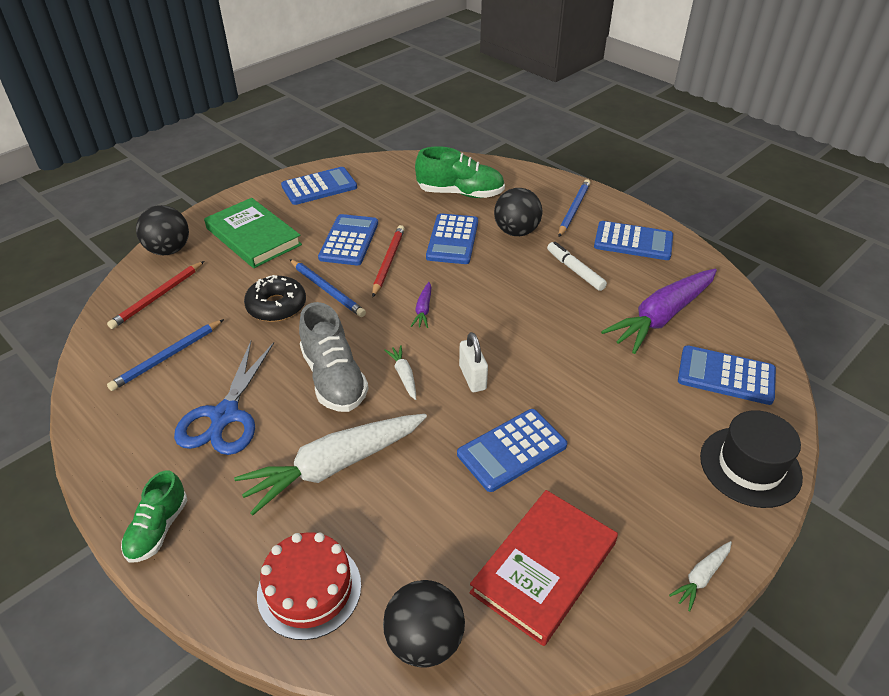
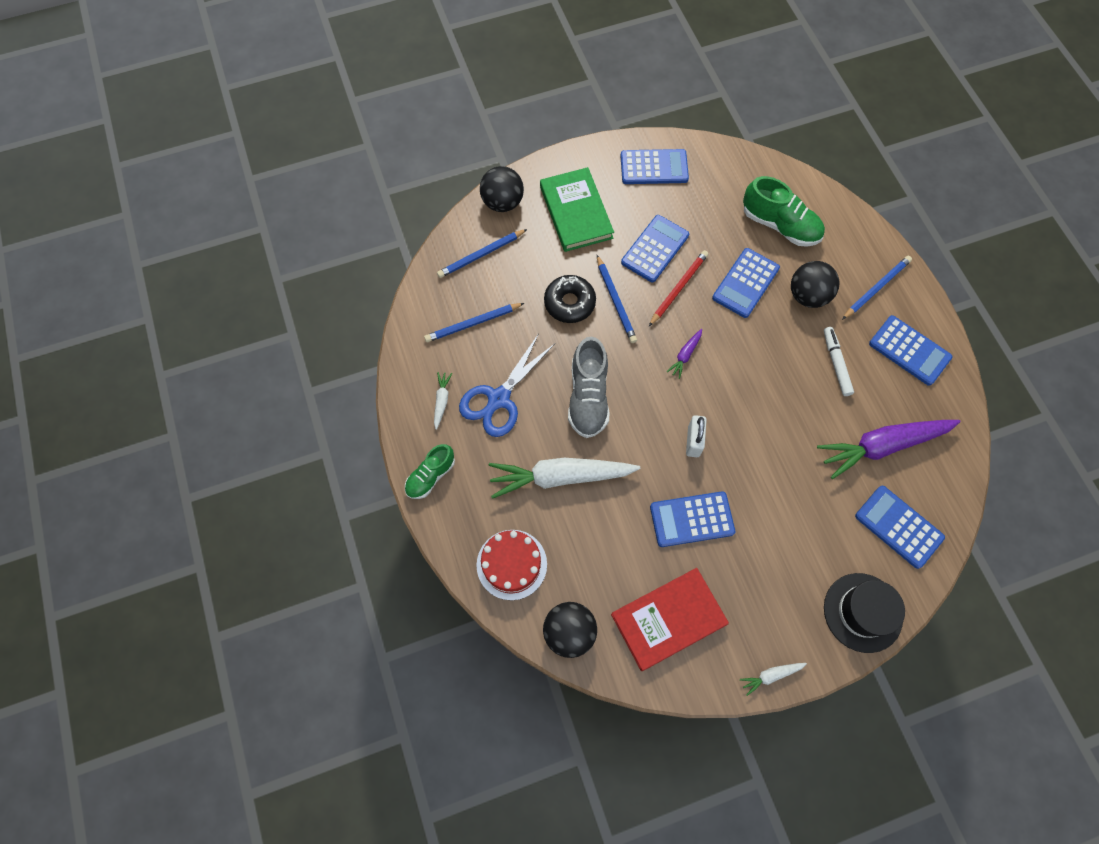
camera: 25 degrees right, 25 degrees up
(158, 297) = (481, 255): red pencil -> blue pencil
(404, 375) = (641, 416): white carrot -> white carrot (442, 401)

